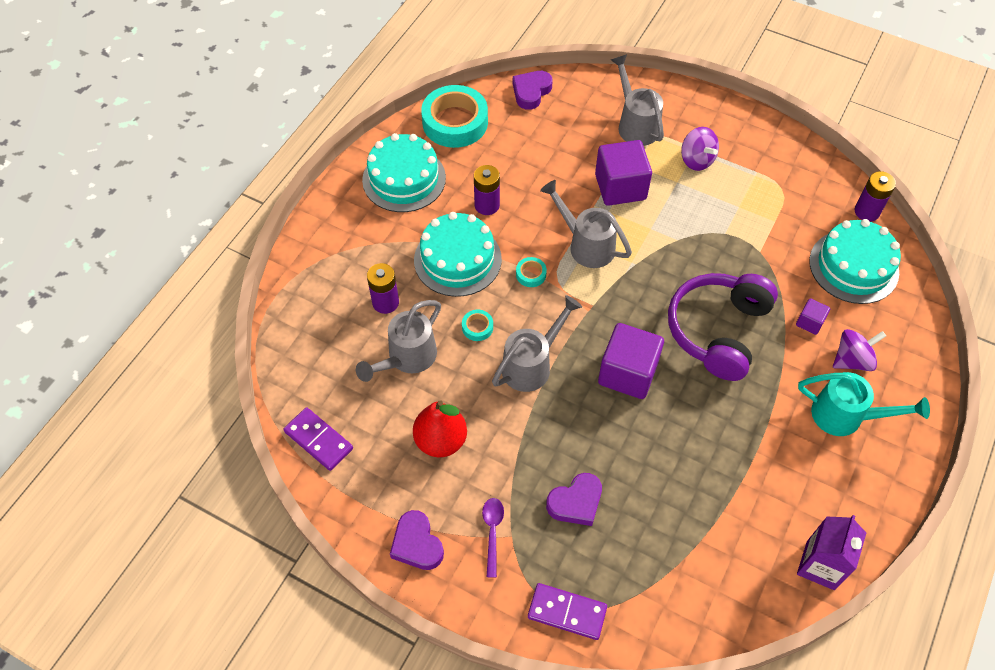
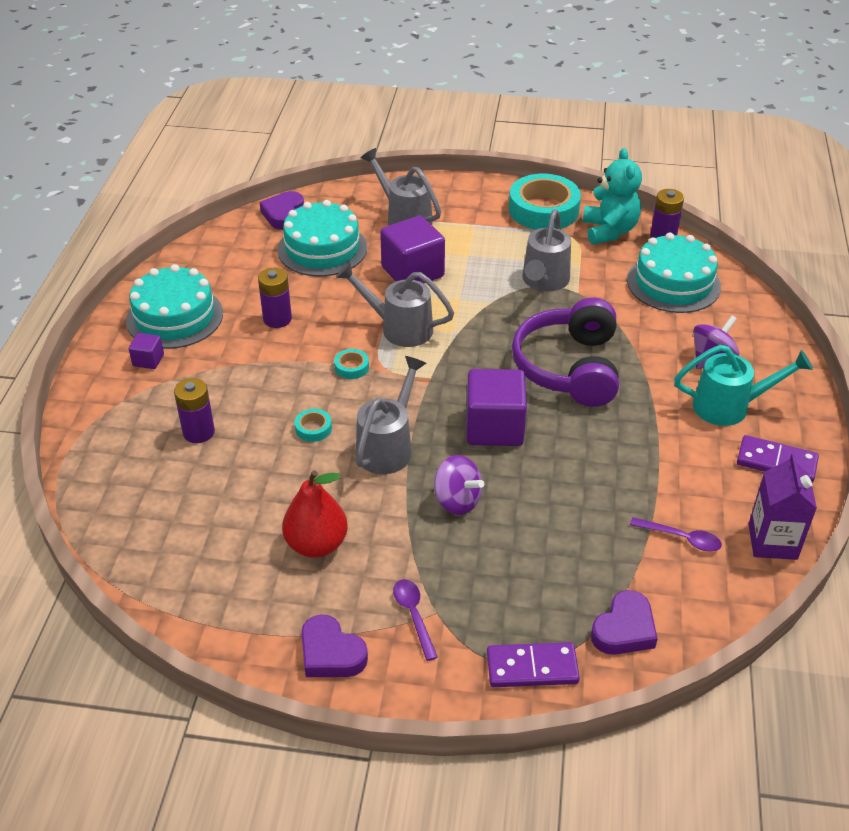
camera: 20 degrees left, 15 degrees down
(318, 440) = (170, 584): purple domino -> purple domino (776, 462)
(407, 358) = (245, 477): grey watering can -> grey watering can (544, 281)
(455, 122) = (212, 256): turquoise tape -> turquoise tape (543, 210)
(457, 259) = (265, 373): turquoise cake -> turquoise cake (322, 249)
(576, 502) = (493, 559): purple heart -> purple heart (624, 629)
(696, 160) = (479, 233): purple spinning top -> purple spinning top (457, 501)
(742, 535) = (682, 538): none -> purple spoon
(809, 322) = (655, 338): purple cube -> purple cube (148, 360)
(819, 190) = (609, 231): none -> turquoise teddy bear

